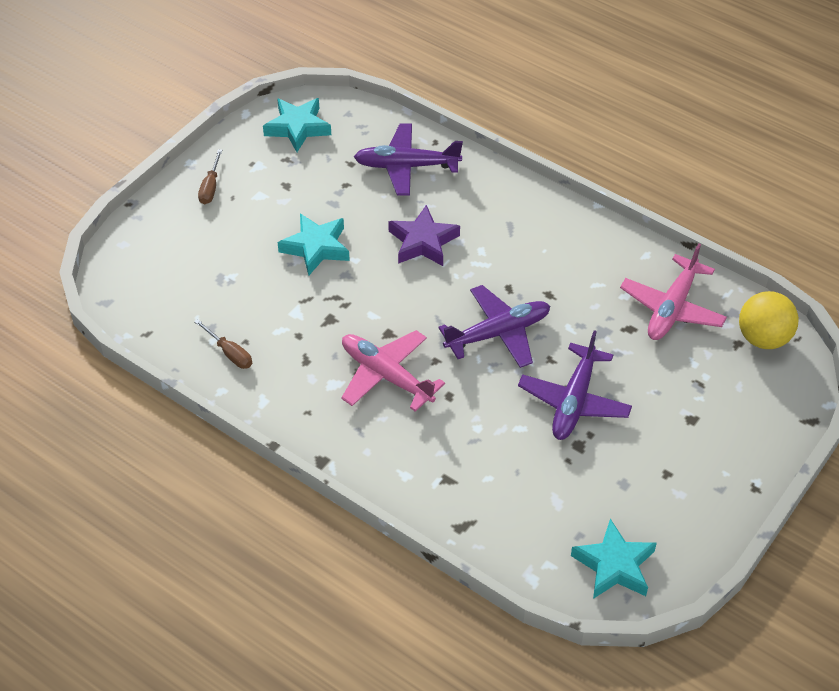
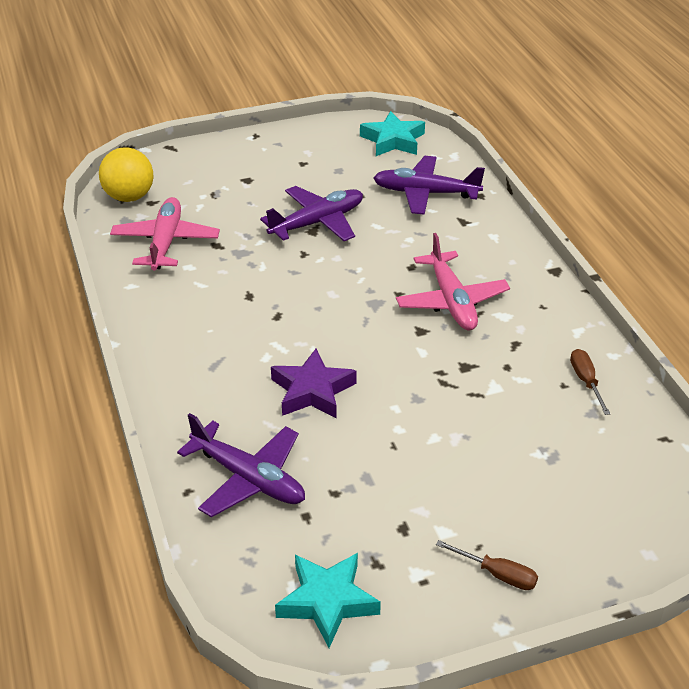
camera: 145 degrees left, 10 degrees down
(210, 187) = (497, 574): brown screwdriver -> brown screwdriver turned 75 degrees clockwise
(316, 247) = (426, 438): turquoise star -> none
(498, 333) = (325, 288): purple plane -> purple plane (425, 193)
(672, 308) = (165, 242): pink plane -> pink plane turned 60 degrees counterclockwise

